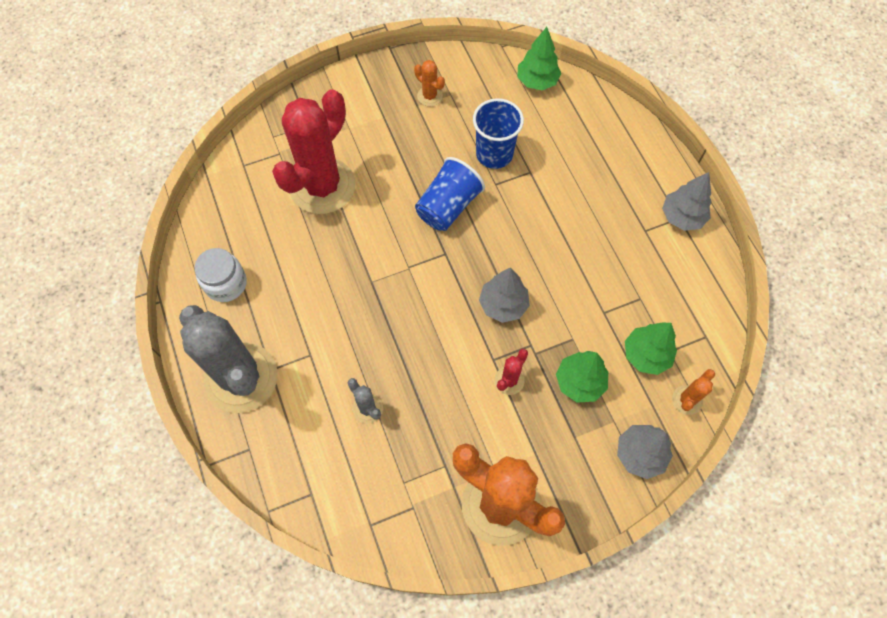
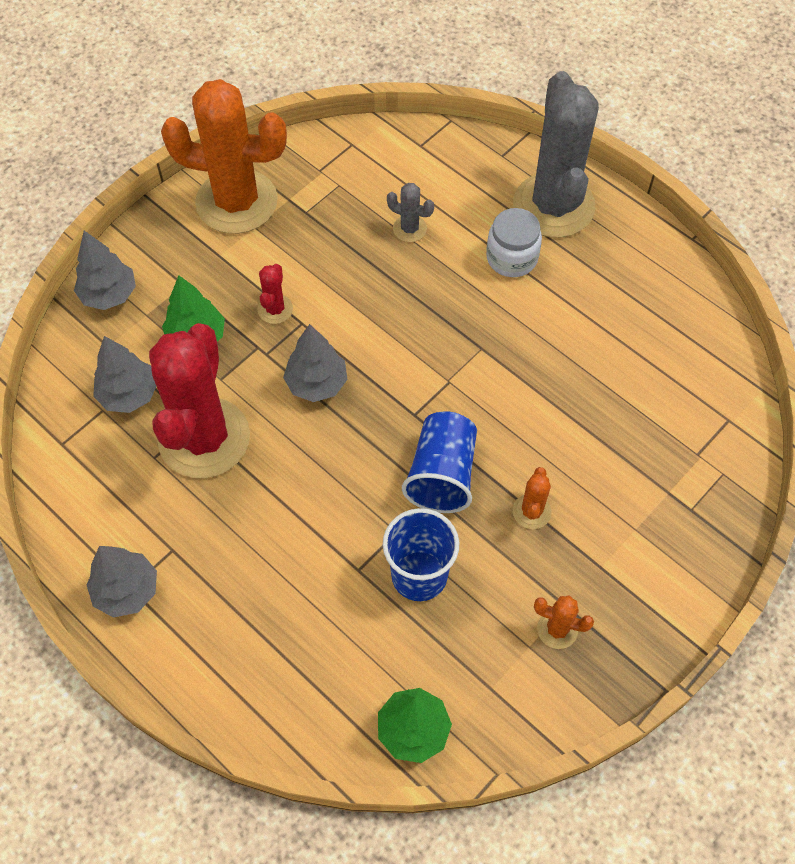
camera: 155 degrees right, 5 degrees down
(226, 283) = (639, 282): white jar -> white jar (511, 258)
(241, 378) = (553, 206): grey cactus -> grey cactus turned 60 degrees clockwise
(322, 186) = (613, 434): red cactus -> red cactus (204, 438)
(646, 355) = (129, 395): green tree -> grey tree
(687, 400) = (70, 365): orange cactus -> orange cactus (531, 511)

